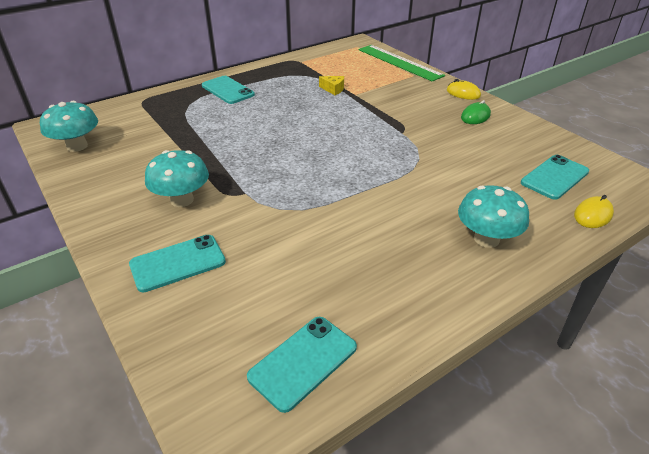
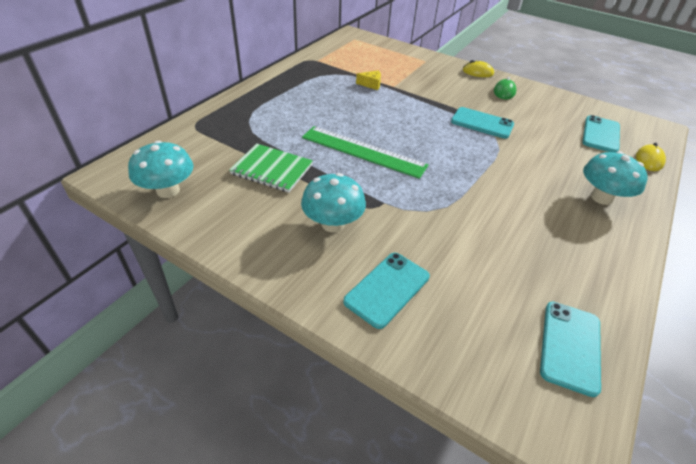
camera: 25 degrees left, 5 degrees up
(172, 146) = (272, 169): none -> green notebook
(228, 90) = (274, 100): turquoise phone -> turquoise phone (482, 123)
(399, 62) = (404, 50): green ruler -> green ruler (363, 151)

